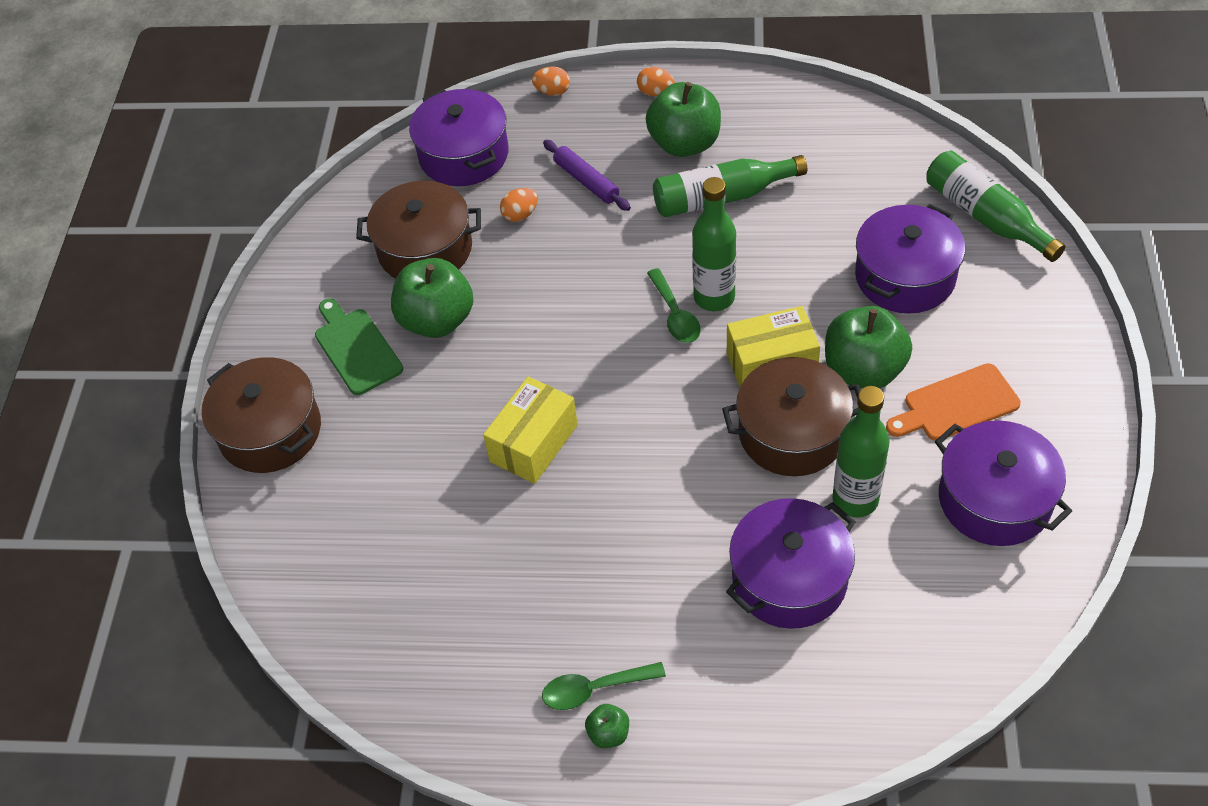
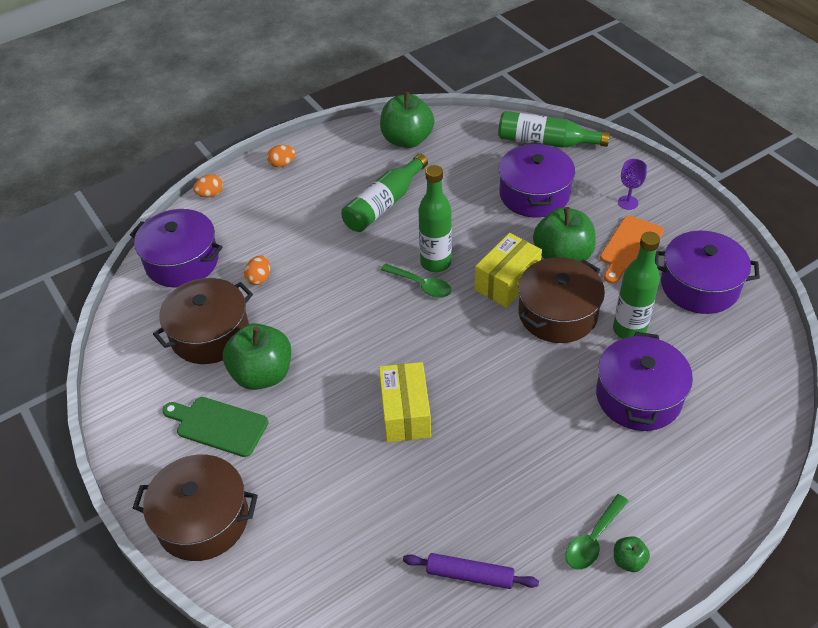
camera: 40 degrees left, 5 degrees down
(586, 181) = (286, 236): purple rolling pin -> purple rolling pin (470, 575)
(685, 143) = (330, 184): green apple -> green apple (407, 140)
(1011, 348) = (628, 202): none -> purple goblet

